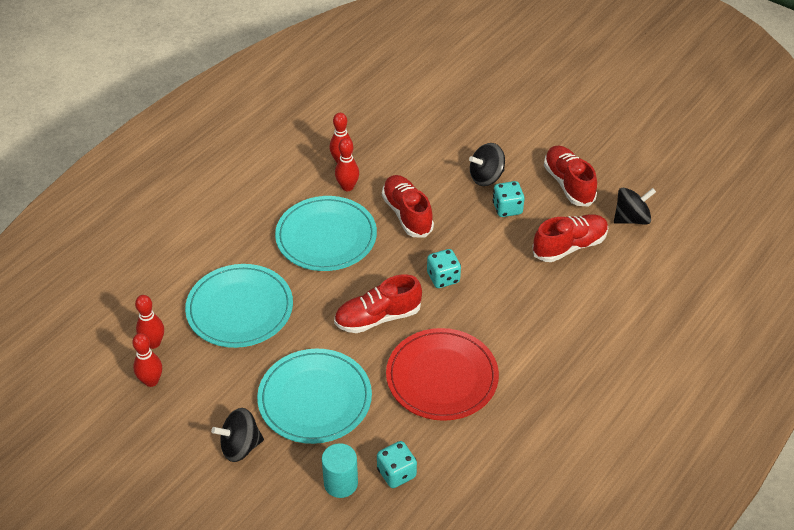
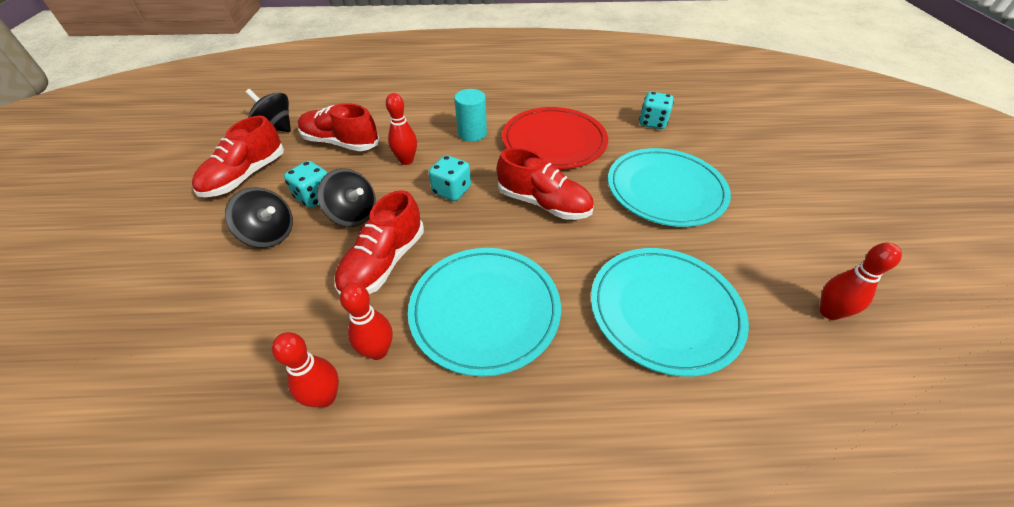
camera: 130 degrees left, 0 degrees up
(153, 343) = (804, 353): red bowling pin -> red bowling pin (406, 160)
(240, 446) = (762, 202): black spinning top -> black spinning top (353, 214)
(340, 483) = (697, 139): turquoise cylinder -> turquoise cylinder (472, 133)

